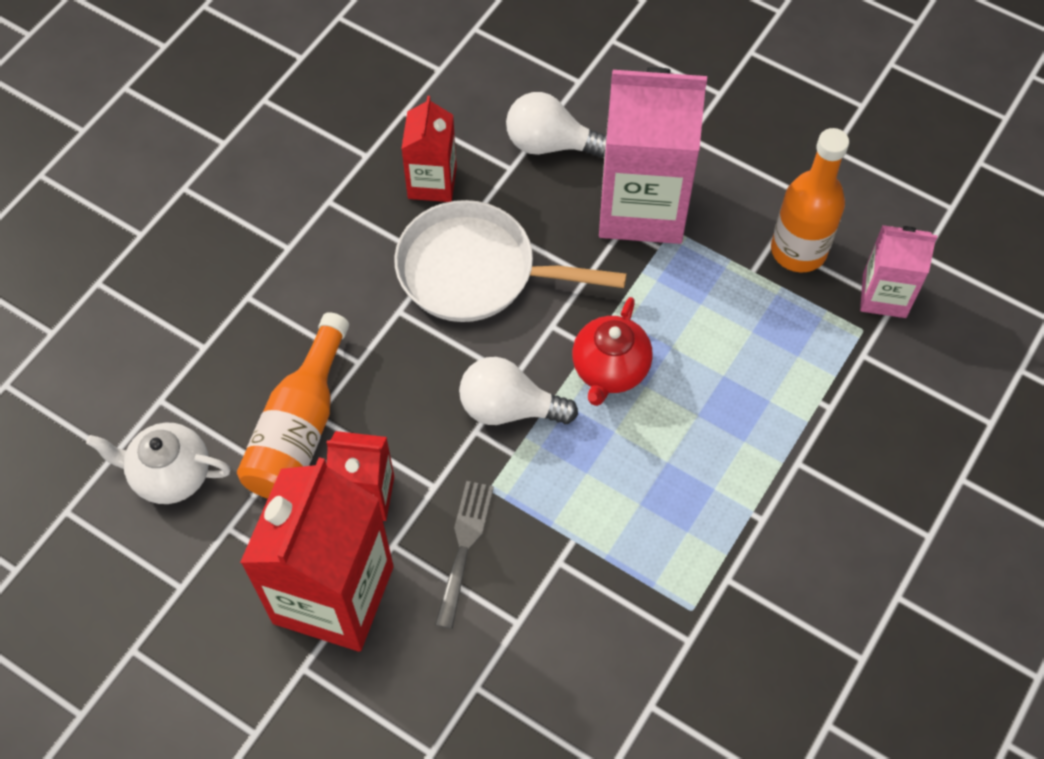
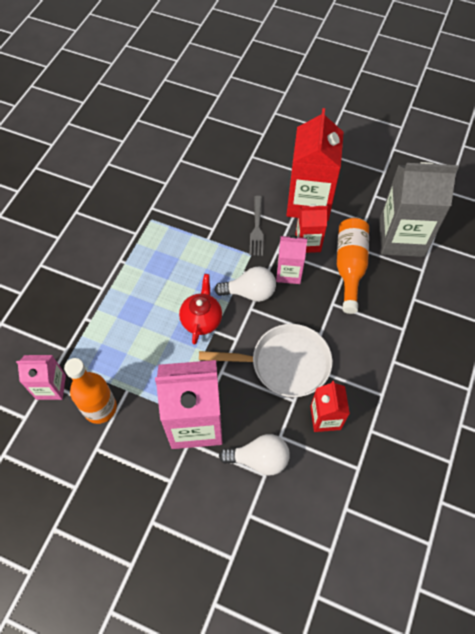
camera: 170 degrees right, 0 degrees up
(170, 475) = (401, 238): white teapot -> grey carton
(423, 436) = (288, 273): none -> pink carton

